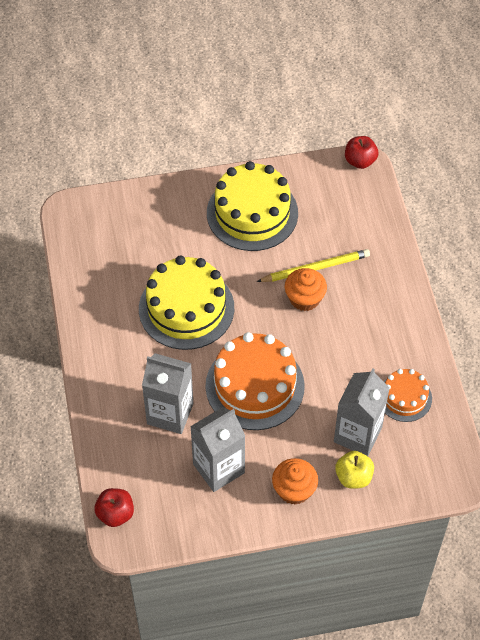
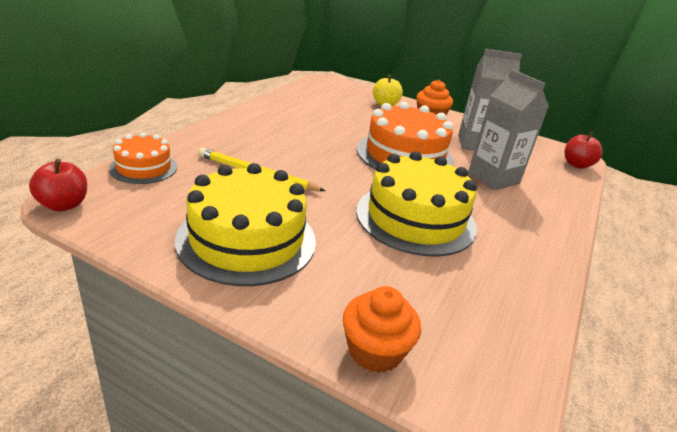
camera: 145 degrees left, 25 degrees down
(304, 298) = (297, 166): orange cupcake -> orange cupcake (375, 351)
(357, 434) = (359, 111): grey carton -> none
(404, 397) = (305, 105): orange cake -> orange cake (143, 167)

